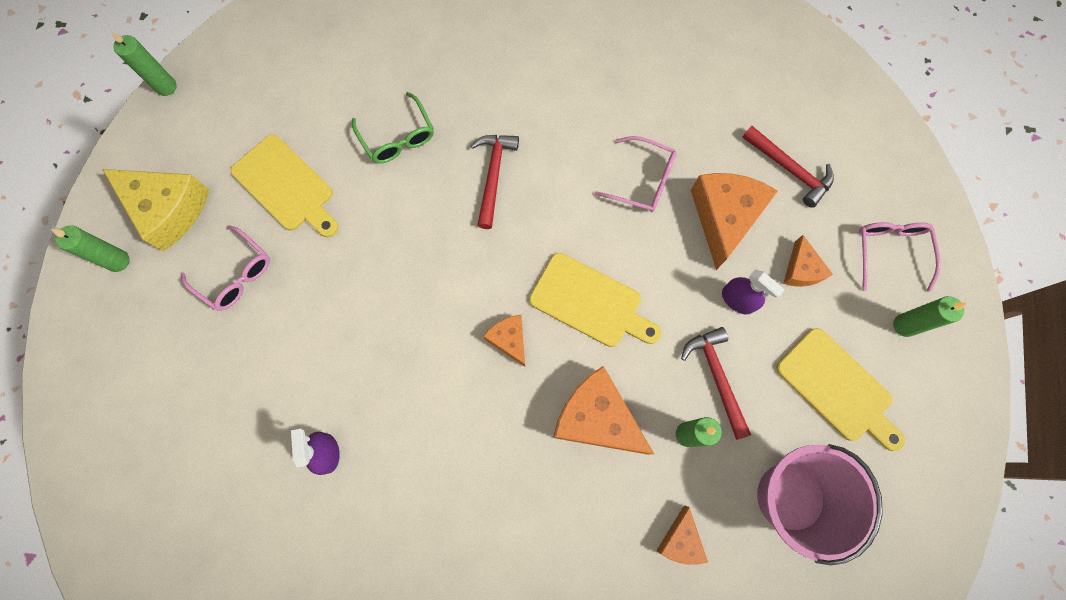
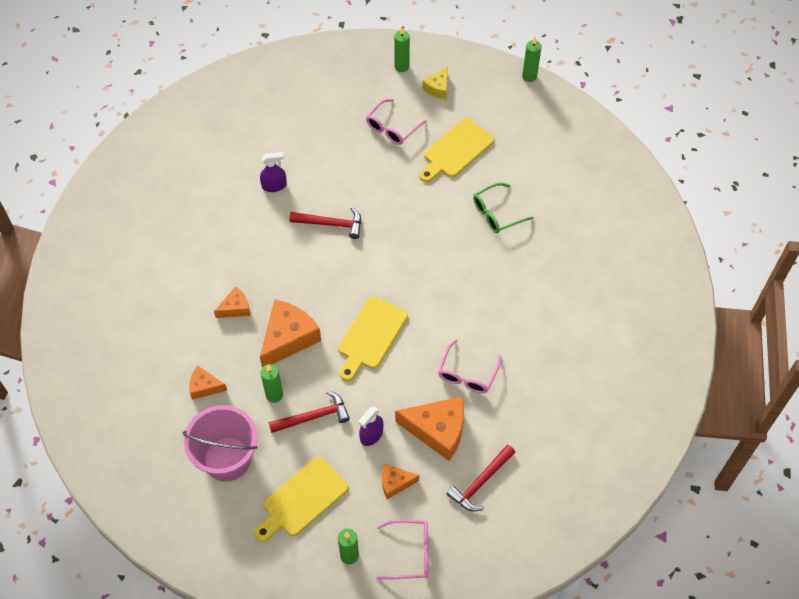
camera: 90 degrees right, 15 degrees down
(168, 209) = (438, 88): yellow cheese -> yellow cheese, size x0.54
(493, 175) = (468, 274): red hammer -> red hammer (331, 224)
(509, 340) = (344, 285): orange cheese -> orange cheese (235, 308)

